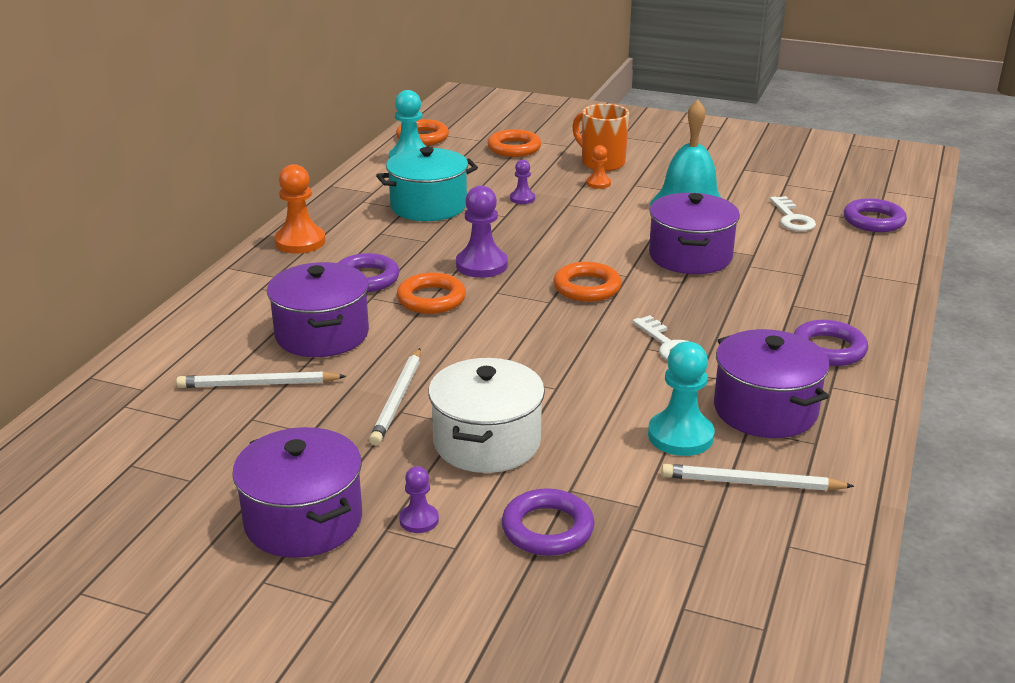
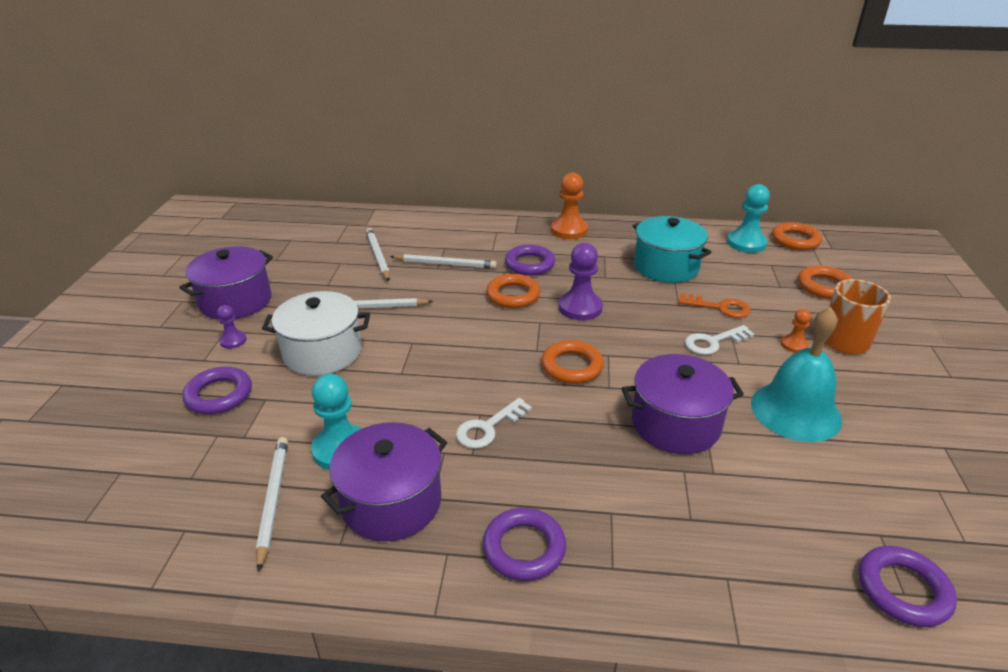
camera: 75 degrees right, 5 degrees up
(322, 334) = (445, 264): purple pot -> white pencil
(522, 198) = (720, 307): purple pawn -> orange key
(792, 218) = (837, 501): white key -> white key (713, 342)

